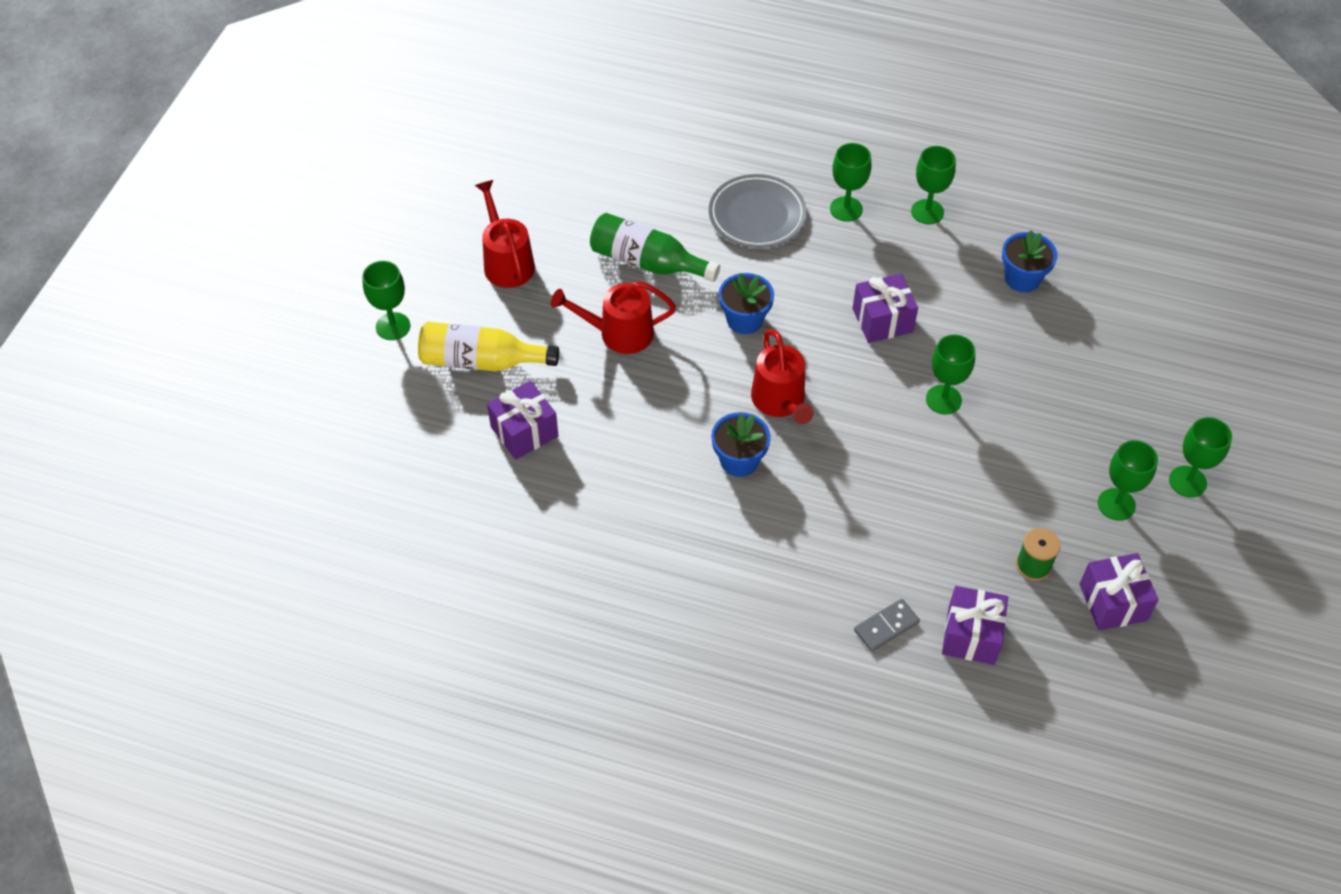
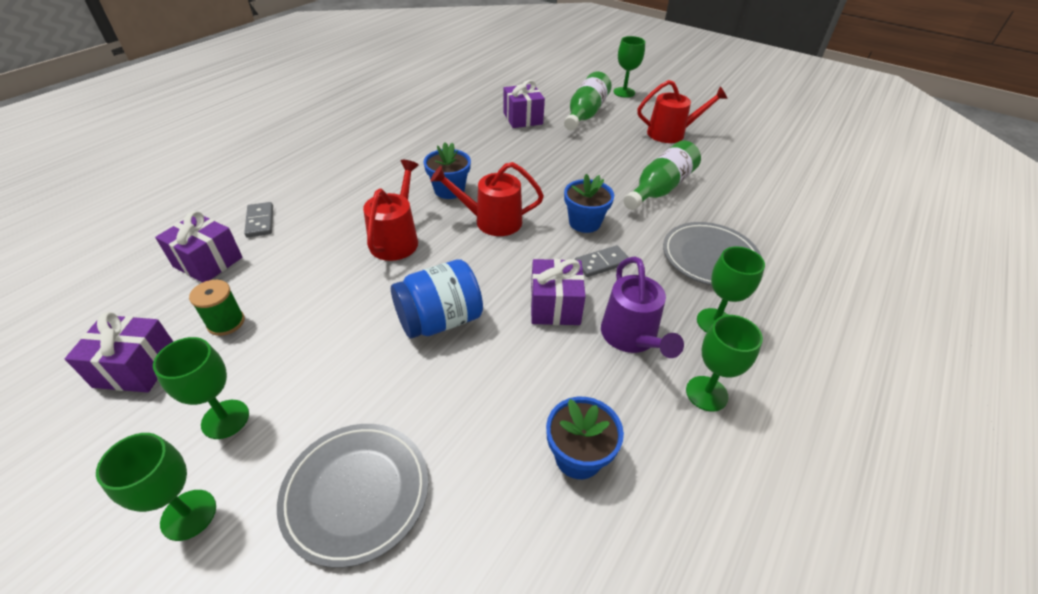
camera: 105 degrees right, 10 degrees down
(481, 361) = (585, 113): yellow bottle -> green bottle
(619, 333) = (591, 164): red watering can -> red watering can (396, 239)
(805, 295) = (601, 263): none -> grey domino
(892, 262) = (631, 337): none -> purple watering can
(943, 399) = (440, 320): green goblet -> blue jar
(1119, 393) = (356, 493): none -> grey plate

